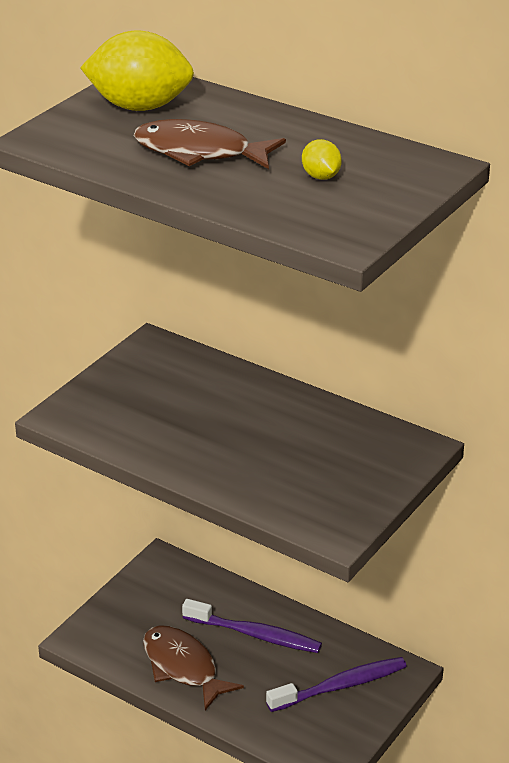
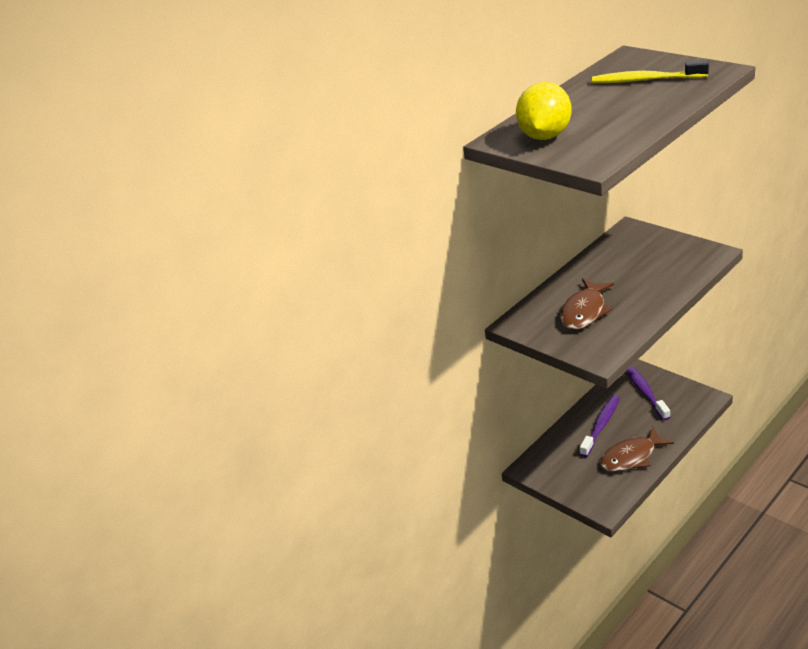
camera: 75 degrees left, 0 degrees up
(199, 152) = (614, 113): brown fish -> brown fish (584, 311)
(321, 176) = (645, 80): yellow lemon -> yellow toothbrush

